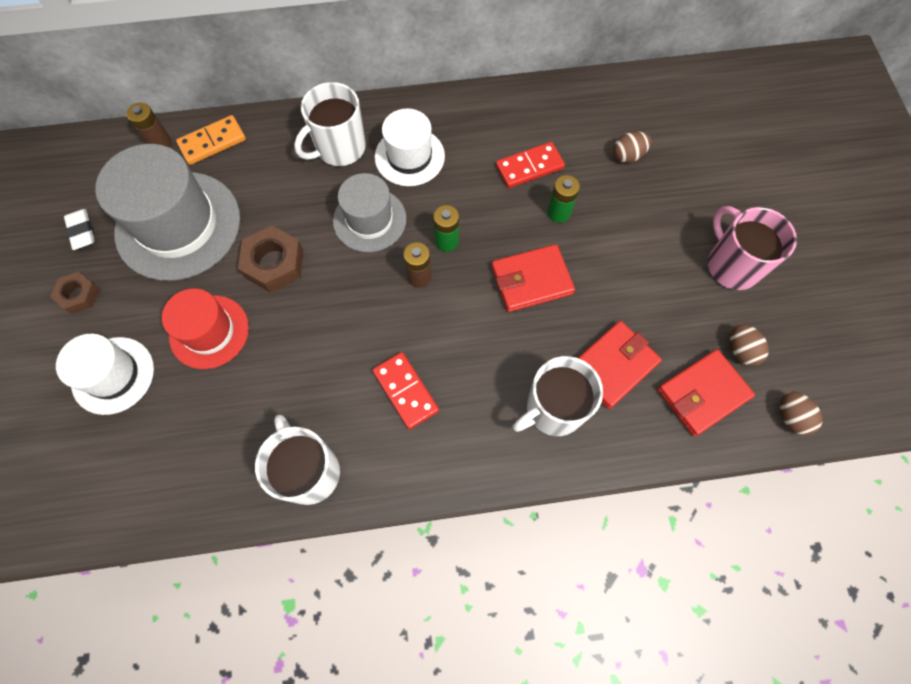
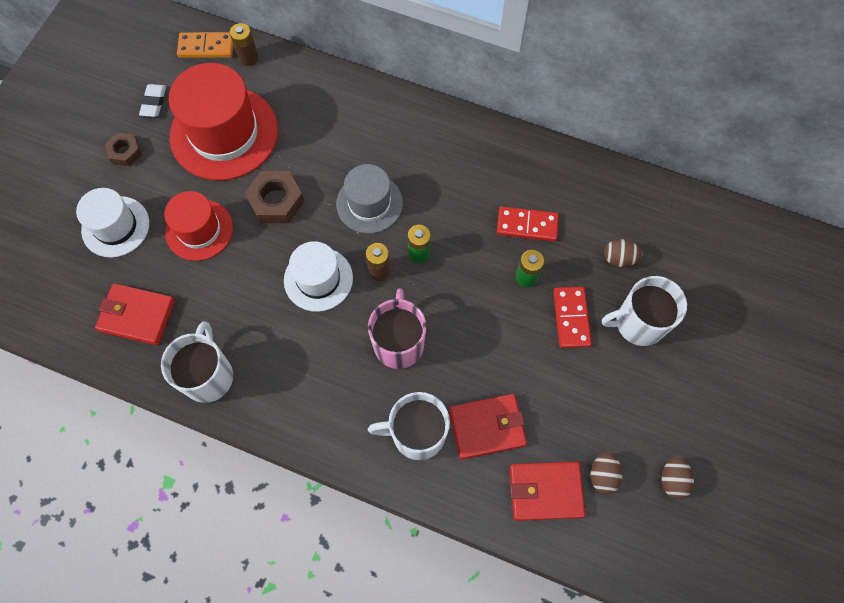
camera: 30 degrees right, 0 degrees up
(178, 225) = (224, 133): grey hat -> red hat
(212, 142) = (287, 76): orange domino -> orange domino (206, 47)
(339, 148) = (382, 130): white mug -> white mug (638, 323)
(406, 391) = (313, 355): red domino -> red domino (571, 318)
(409, 156) = (433, 166): white hat -> white hat (318, 279)
(531, 280) = (466, 322): red wallet -> red wallet (137, 315)
(732, 265) = (645, 401): pink mug -> pink mug (399, 343)
(791, 417) = (607, 552): brown egg -> brown egg (672, 480)

